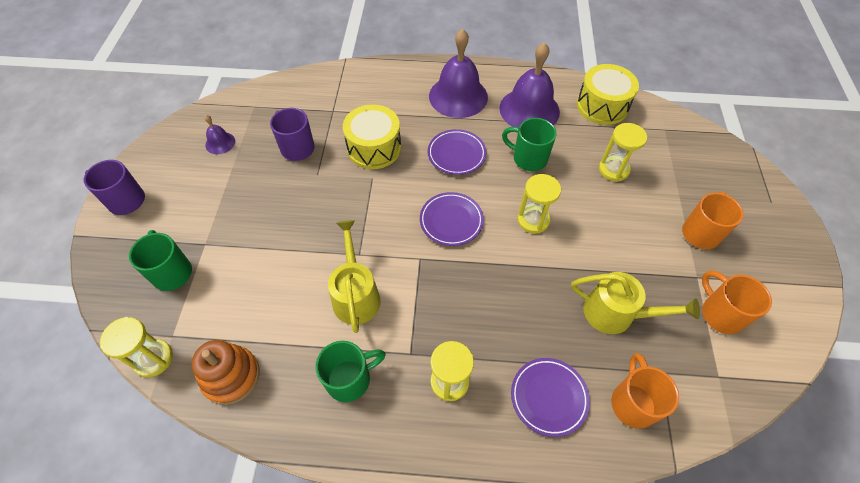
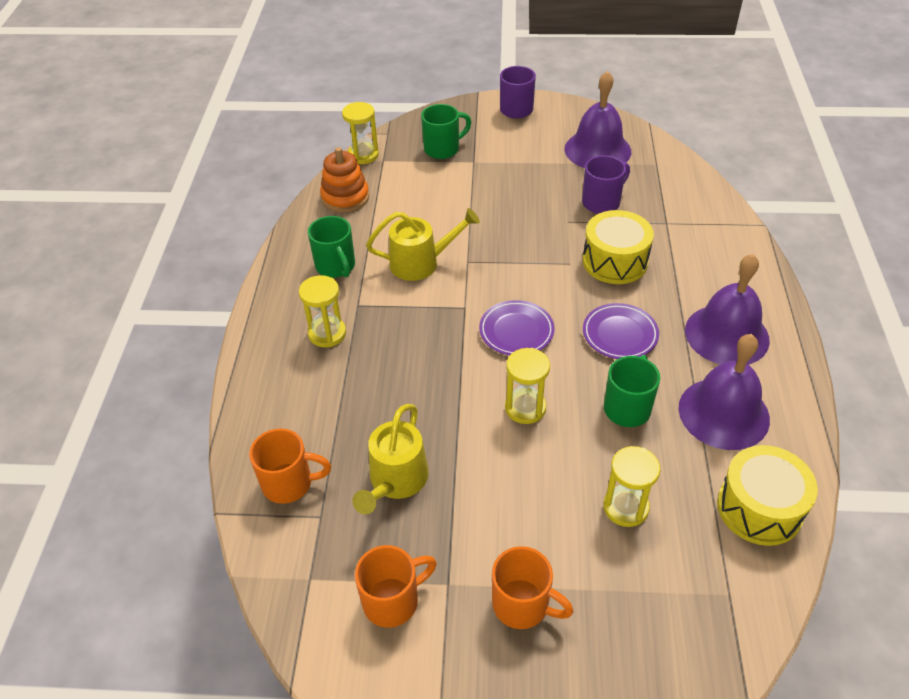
camera: 90 degrees right, 10 degrees down
(220, 143) = (597, 150): purple bell -> purple bell, size x2.14
(548, 397) = (303, 410): purple plate -> none

